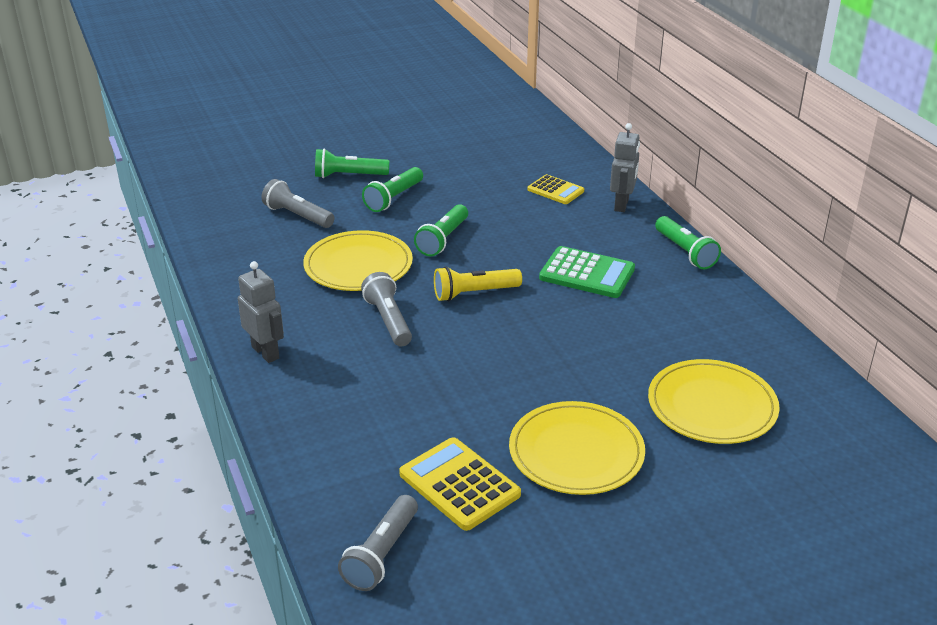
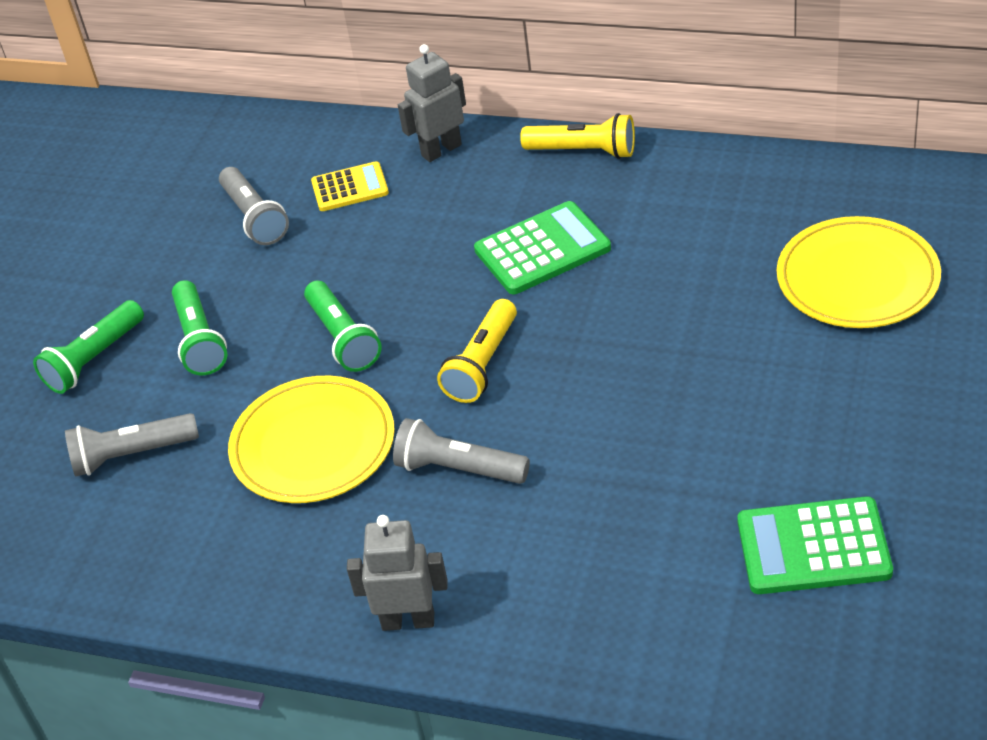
camera: 45 degrees left, 10 degrees up
(382, 554) = (873, 671): grey flashlight -> grey flashlight (254, 217)
(459, 484) = (813, 547): yellow calculator -> green calculator
(576, 452) = (841, 422): yellow plate -> none
(622, 205) = (441, 150): grey robot -> grey robot turned 90 degrees counterclockwise
(685, 252) = (583, 151): green flashlight -> yellow flashlight

